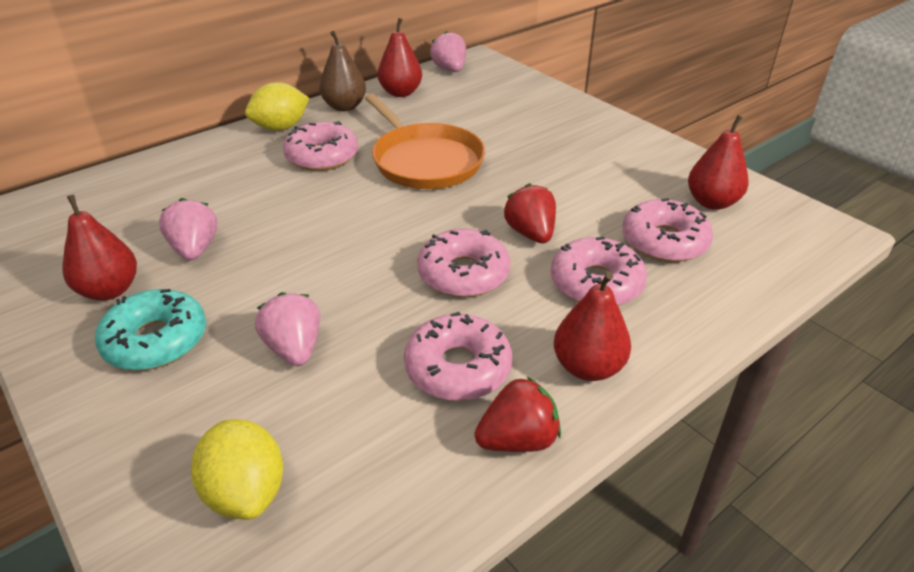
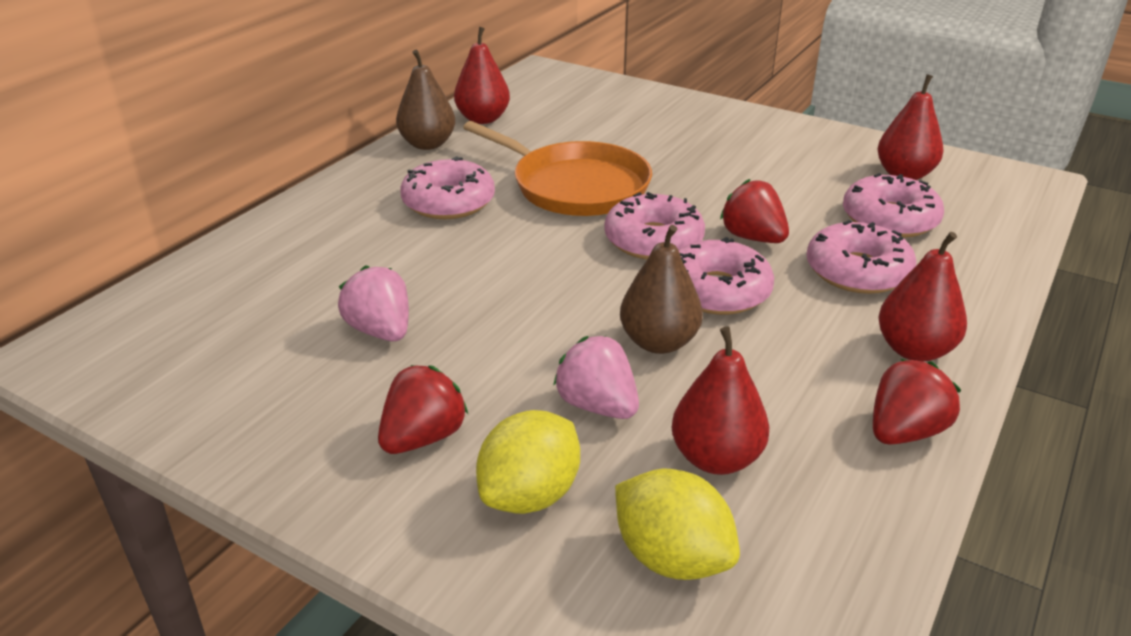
camera: 20 degrees left, 5 degrees down
(110, 290) = (311, 398): red pear -> red pear (716, 458)
(156, 340) = (423, 437): turquoise donut -> red strawberry
(281, 127) = (367, 179): yellow lemon -> yellow lemon (530, 495)
(382, 307) = (659, 342): none -> brown pear
(450, 69) = (519, 86): pink strawberry -> none
(458, 368) = (789, 382): pink donut -> pink donut (653, 240)

